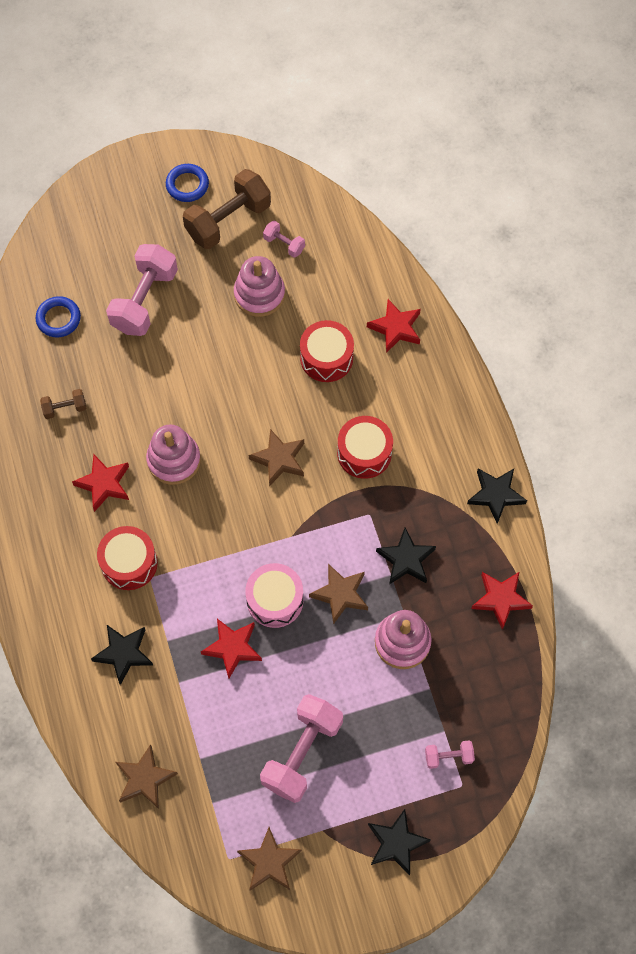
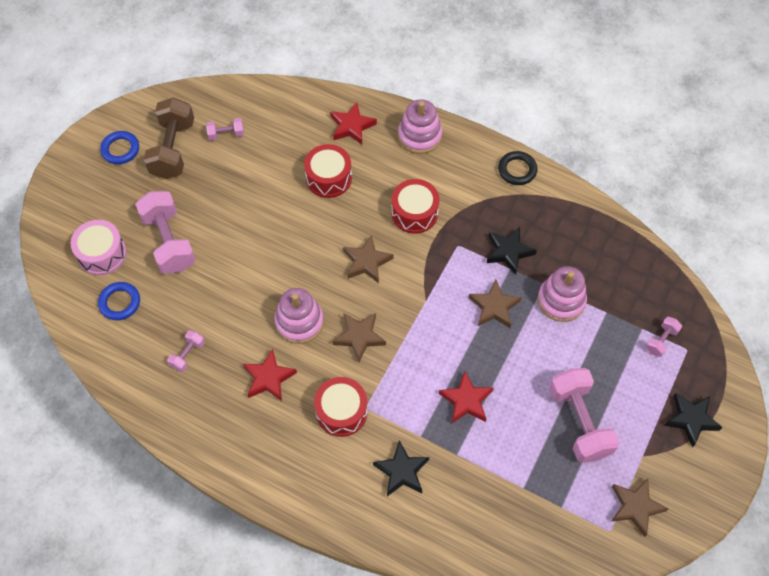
camera: 45 degrees left, 5 degrees down
(65, 408) = (187, 355): brown dumbbell -> pink dumbbell
(144, 779) = (504, 536): brown star -> brown star (359, 337)
(259, 294) = (243, 176): pink stacking toy -> pink stacking toy (419, 136)
(275, 600) = (459, 347): pink drum -> pink drum (102, 254)
(495, 495) = (517, 170): black star -> black ring
(500, 599) = (586, 225): red star -> none

